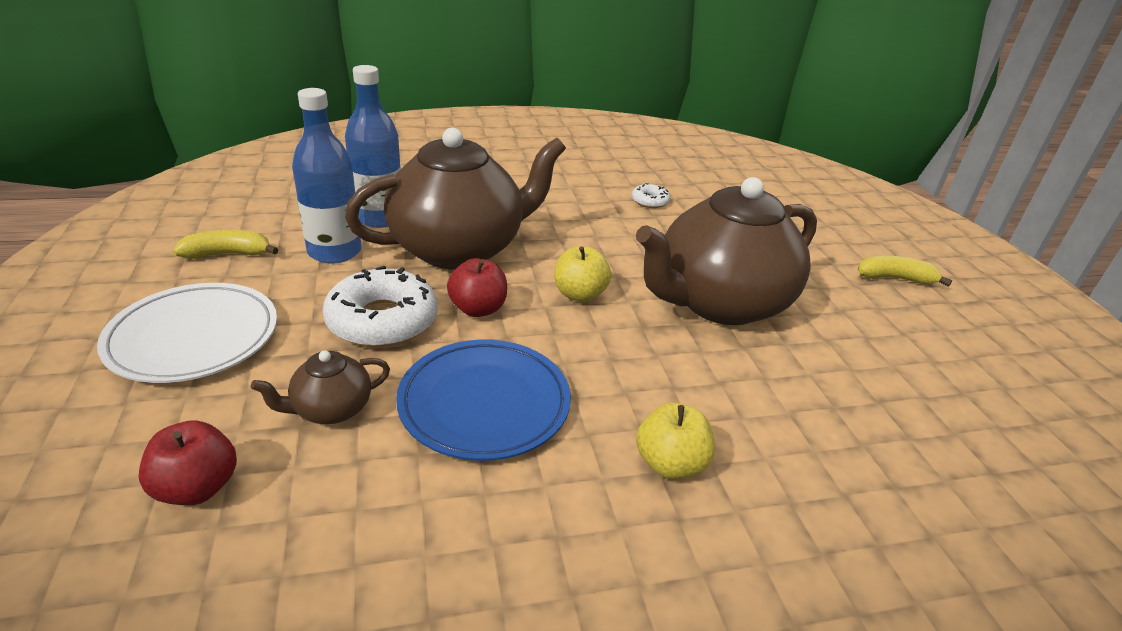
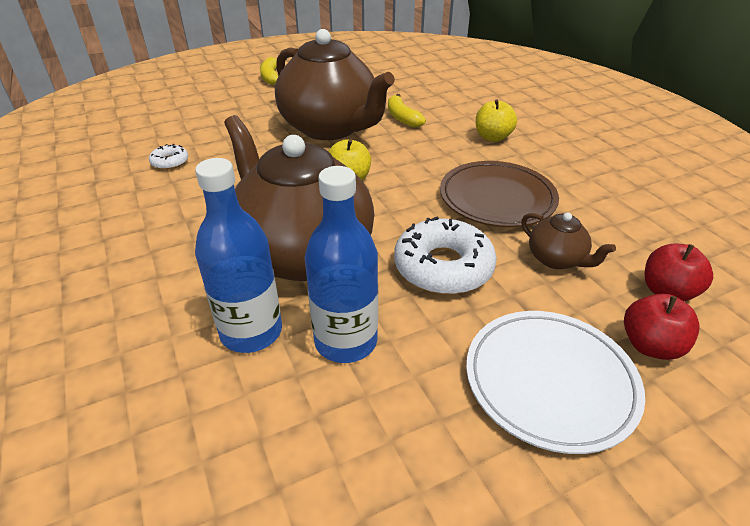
camera: 100 degrees left, 5 degrees up
(228, 254) = (394, 442): yellow banana -> yellow banana (402, 118)
(478, 309) = (396, 222): red apple -> red apple (650, 345)
(484, 403) = (497, 198): blue plate -> brown plate

